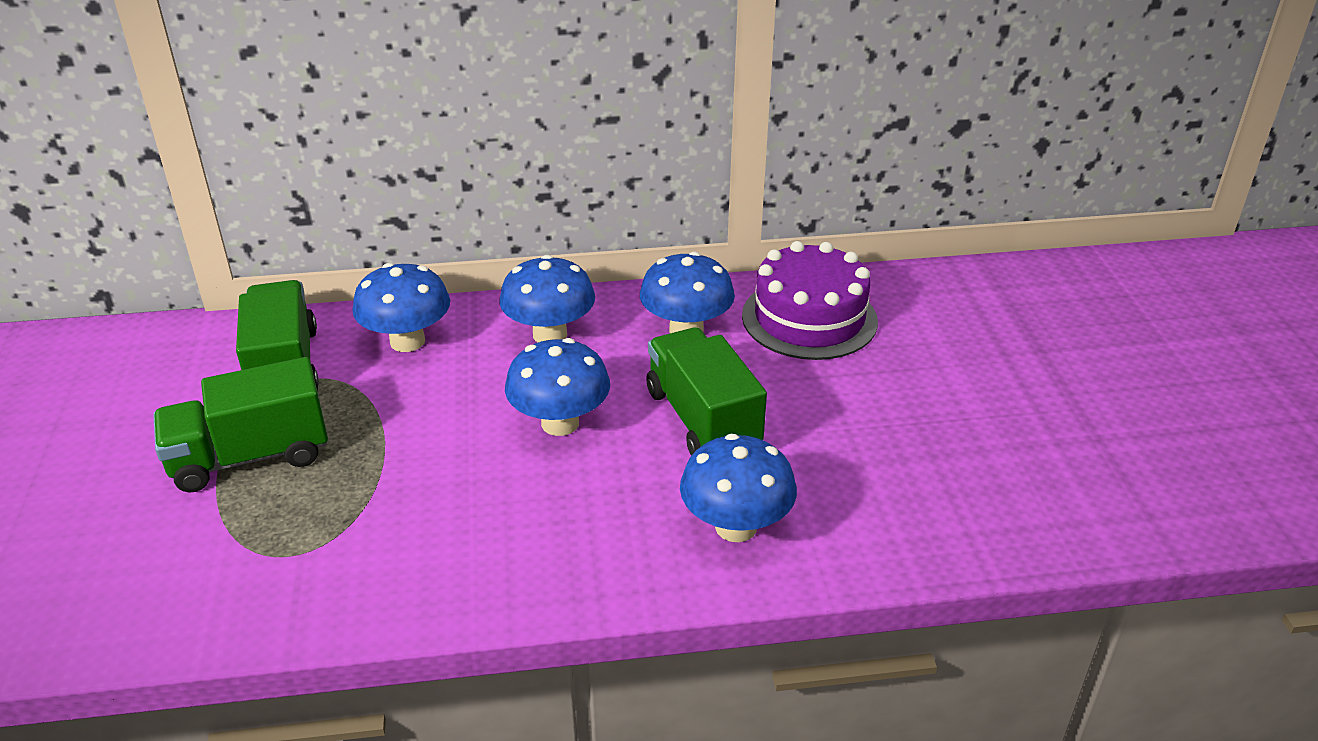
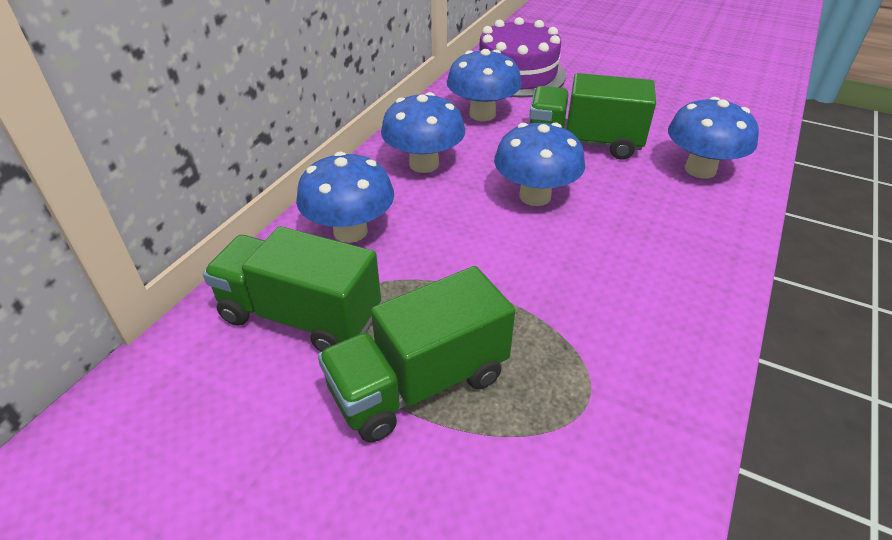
camera: 55 degrees left, 5 degrees up
(250, 456) = (419, 383): green truck -> green truck turned 45 degrees clockwise

